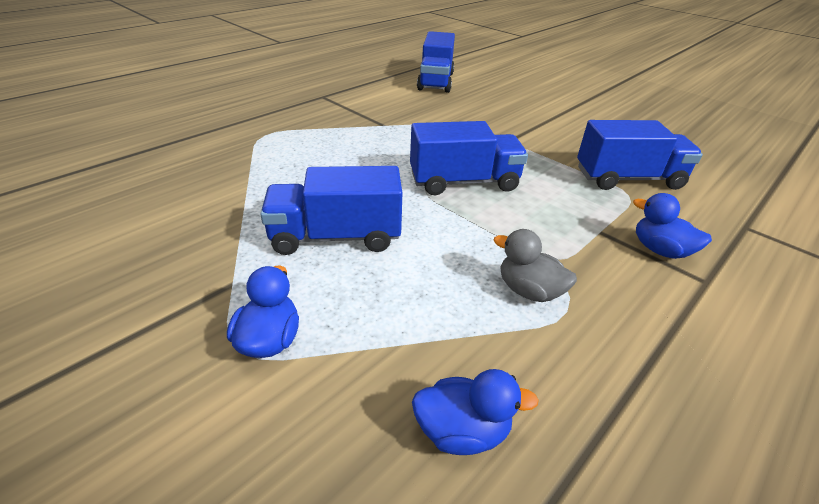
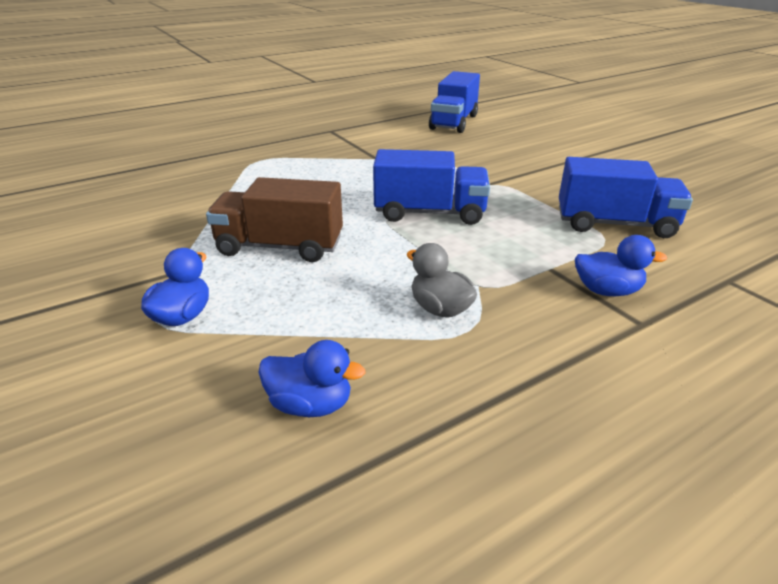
camera: 15 degrees right, 5 degrees down
(336, 237) = (280, 247): blue truck -> brown truck
(660, 250) = (607, 291): blue duck -> blue duck turned 135 degrees clockwise

